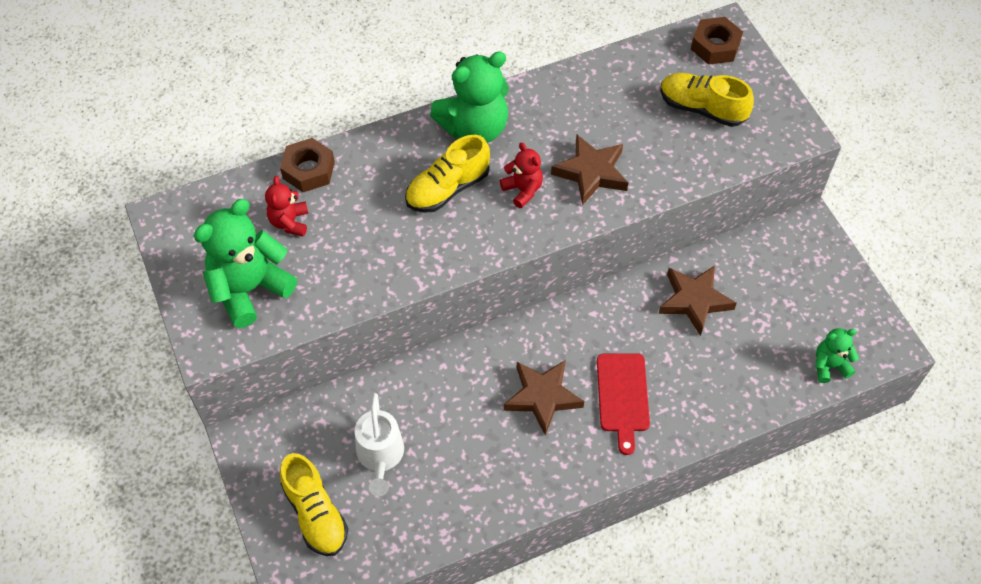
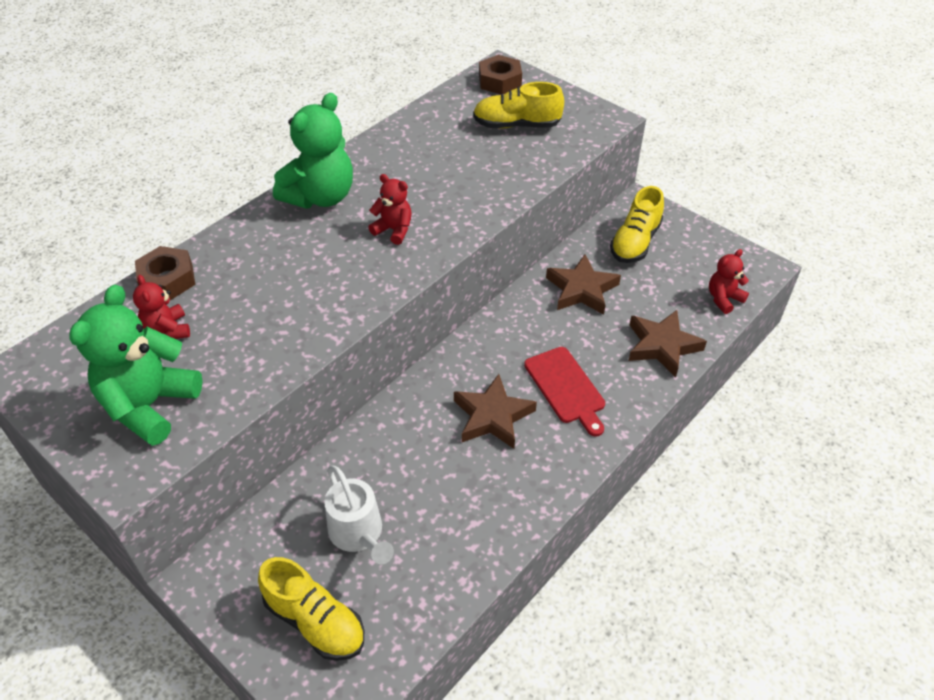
camera: 25 degrees left, 10 degrees down
(448, 188) = (320, 251): yellow shoe -> yellow shoe (635, 242)
(591, 172) = (449, 198): brown star -> brown star (662, 346)
(829, 366) = (723, 299): green teddy bear -> red teddy bear

